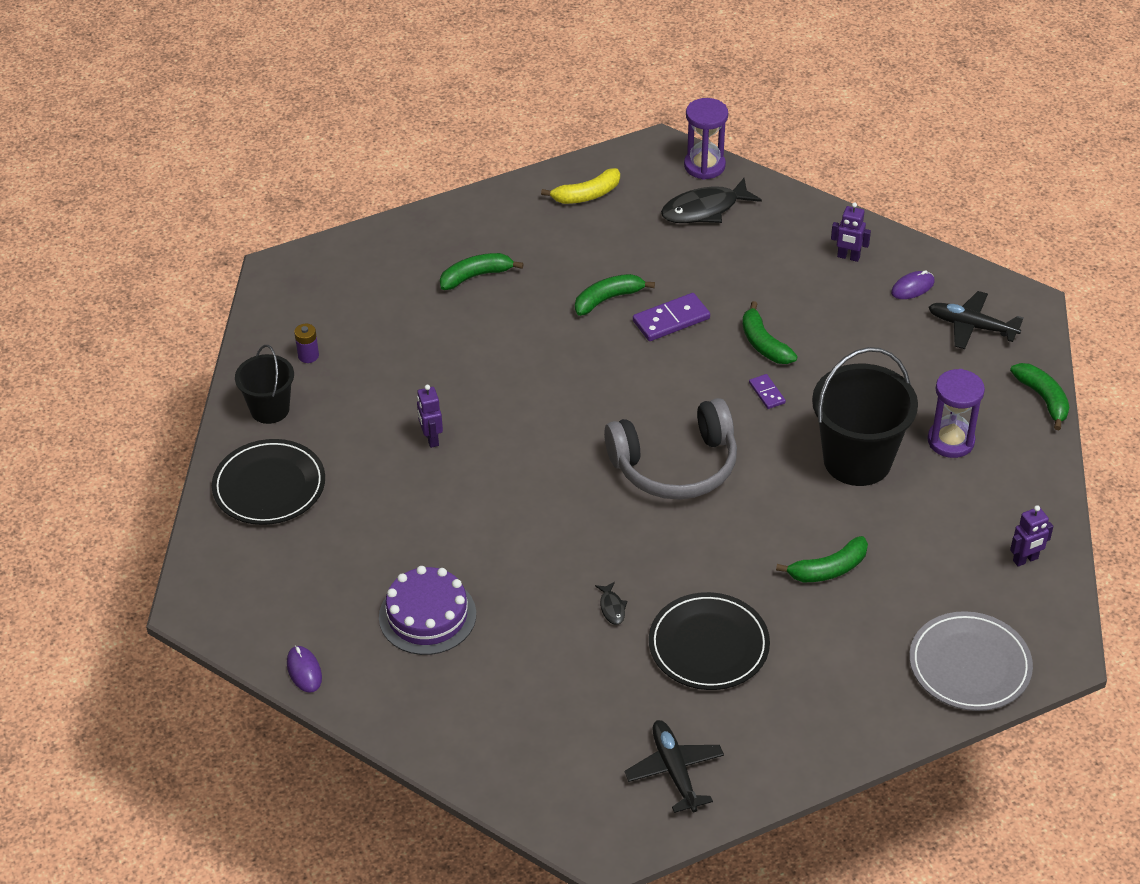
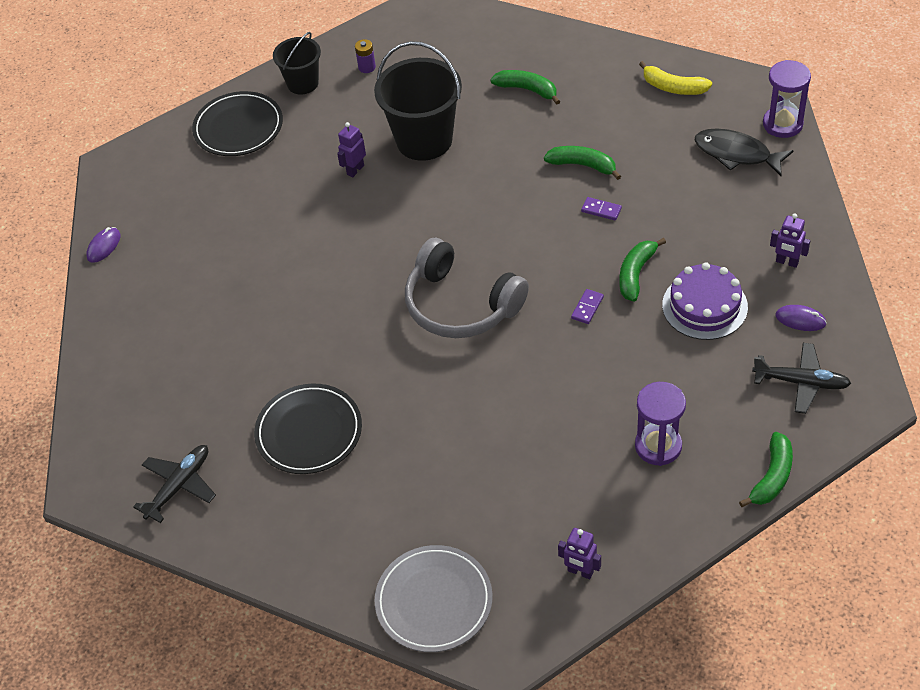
camera: 55 degrees right, 5 degrees up
(427, 615) = (201, 271): purple cake -> purple cake (704, 306)
(612, 607) = (294, 358): black fish -> none
(671, 320) = (601, 210): purple domino -> purple domino, size x0.56
(828, 569) = (447, 454): green banana -> none
(848, 257) = (787, 262): purple robot -> purple robot turned 45 degrees counterclockwise
(857, 460) = (575, 402): black bucket -> black bucket (424, 140)
(972, 326) = (801, 382): black plane -> black plane turned 120 degrees clockwise

